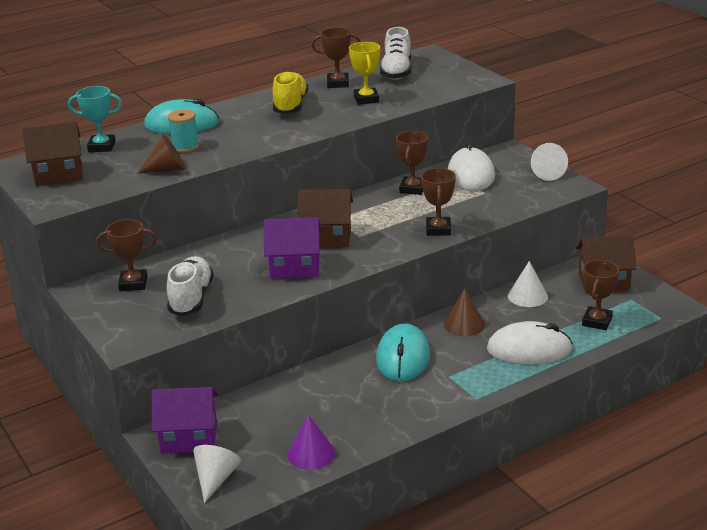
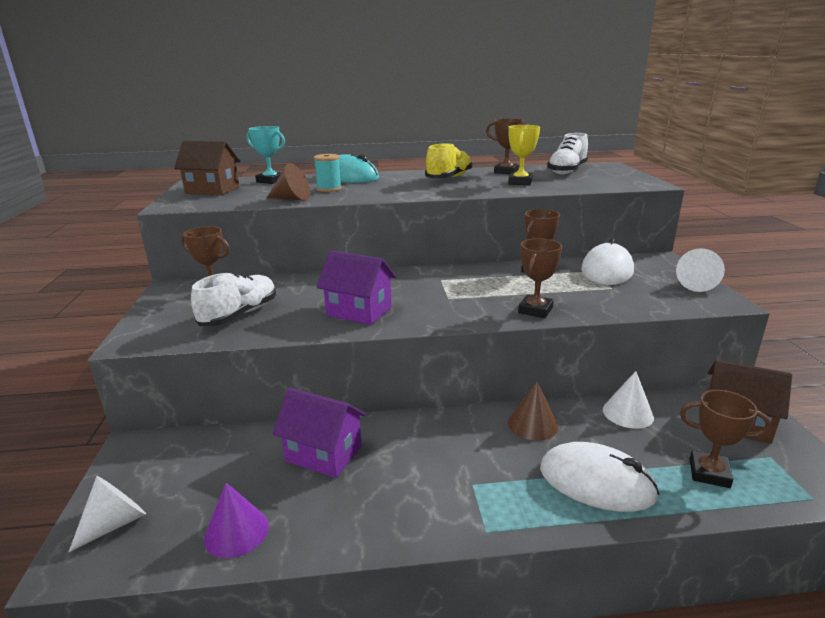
camera: 25 degrees right, 5 degrees down
(189, 438) = (151, 460): purple house -> purple house (323, 454)
(327, 238) = (416, 293): brown house -> none
(403, 357) = (437, 441): turquoise mouse -> none
(597, 321) = (709, 473): brown trophy -> brown trophy turned 60 degrees clockwise

